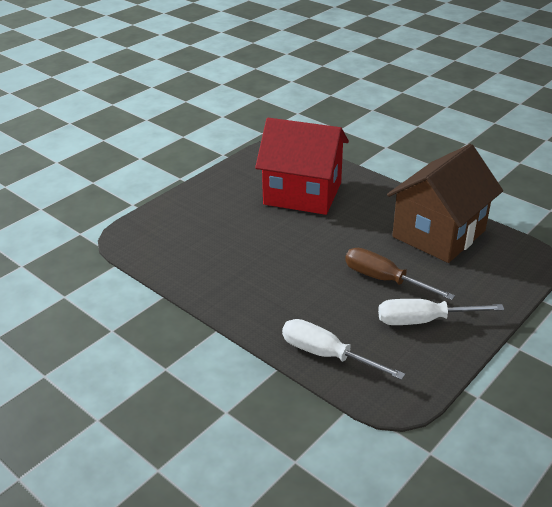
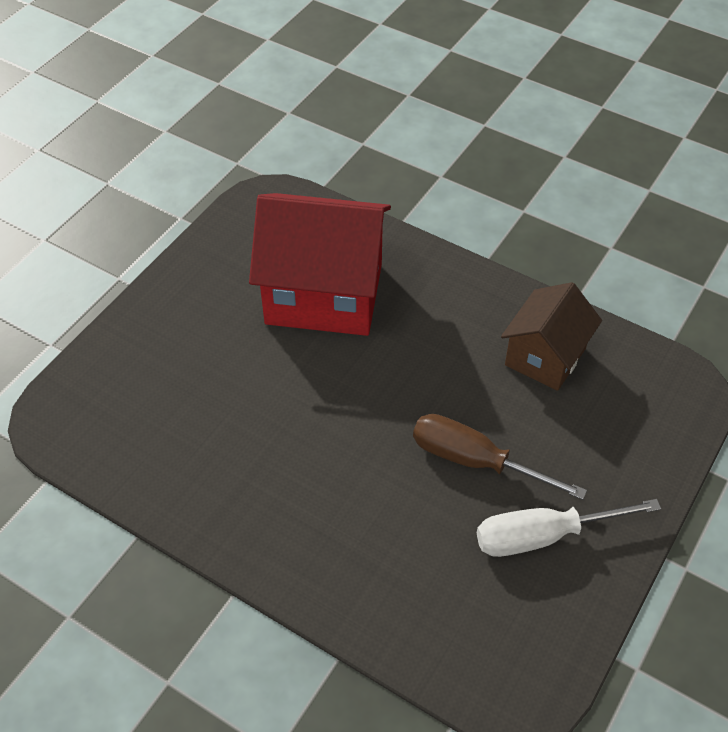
camera: 10 degrees left, 15 degrees up
(326, 355) = (409, 623): white screwdriver -> none
(439, 234) = (545, 356): brown house -> brown house, size x0.59

